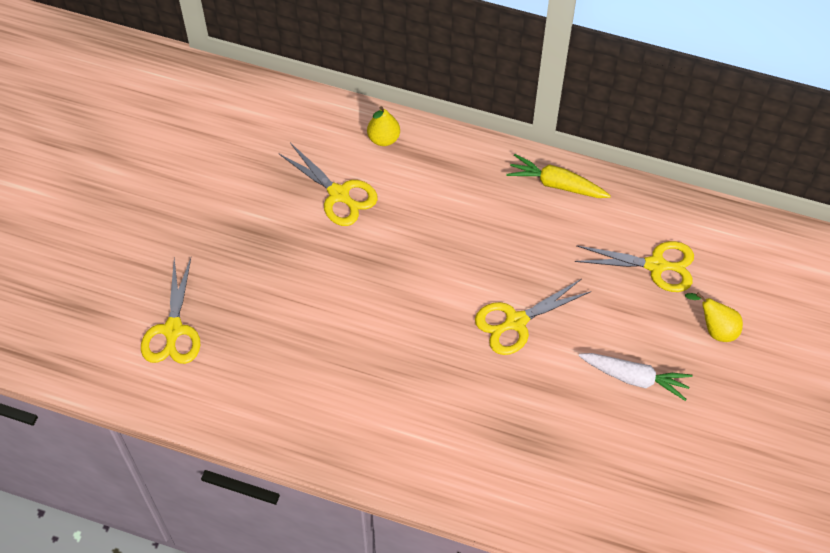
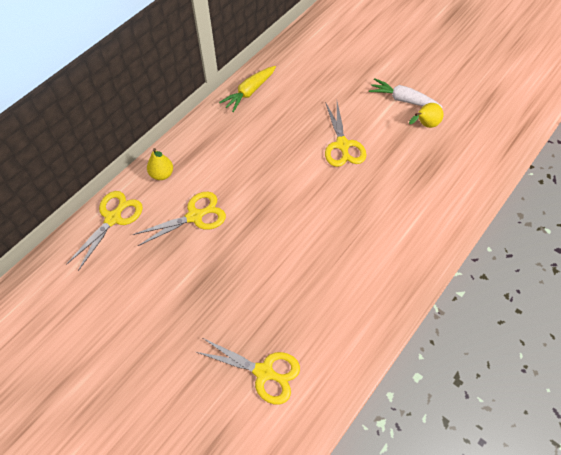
camera: 70 degrees left, 0 degrees up
(635, 378) = (403, 99): white carrot -> white carrot turned 105 degrees counterclockwise
(656, 265) = (330, 65): yellow scissors -> yellow scissors (113, 218)
(715, 329) = (382, 53): yellow pear -> yellow pear (424, 124)

